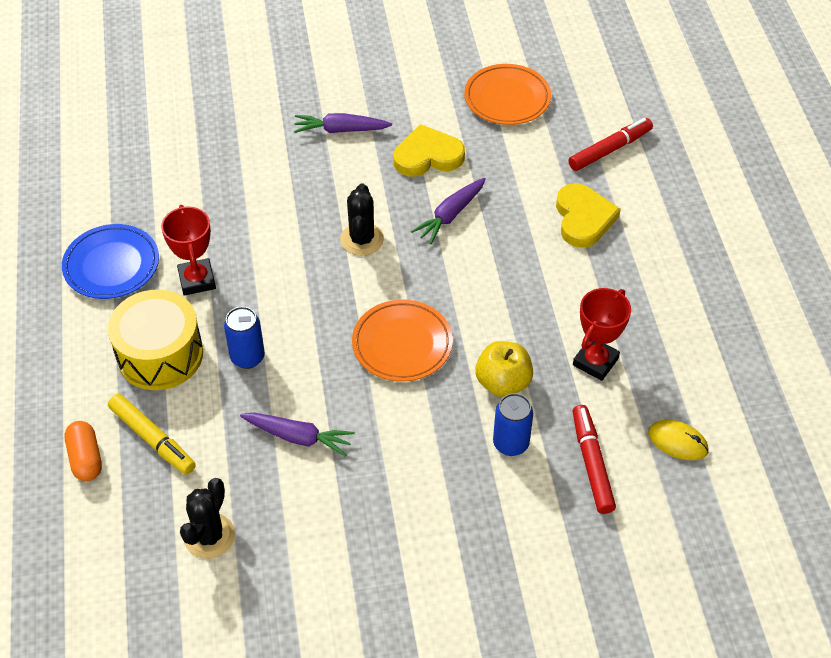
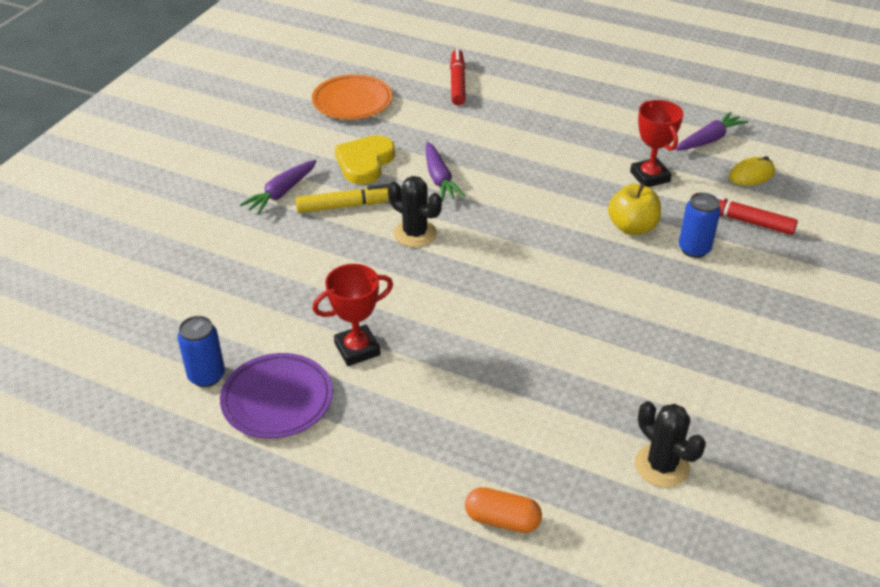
camera: 55 degrees left, 10 degrees down
(112, 265) = (277, 400): blue plate -> purple plate
(152, 439) = (519, 459): yellow marker -> yellow marker (347, 205)
(160, 354) = (422, 411): yellow drum -> none
(197, 280) = (357, 349): red trophy -> red trophy turned 45 degrees counterclockwise
(247, 357) = (479, 355): blue can -> blue can (206, 376)
(298, 437) = (595, 361): purple carrot -> purple carrot (709, 140)
(402, 344) = (547, 260): orange plate -> none
(583, 218) = (510, 122): yellow heart -> none

